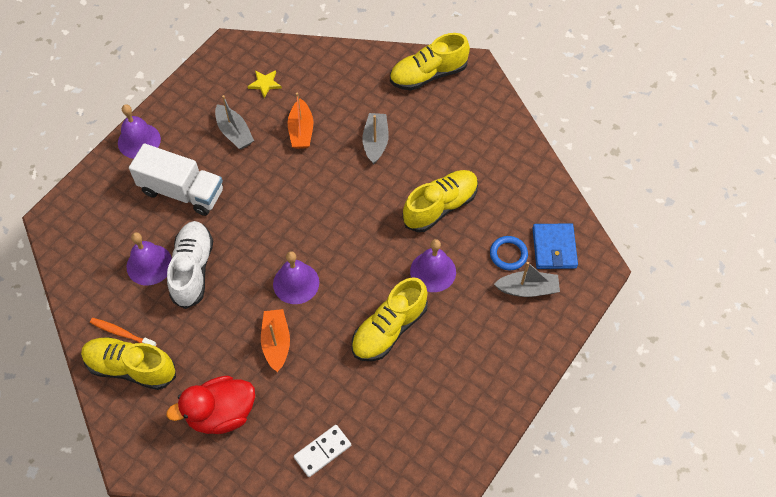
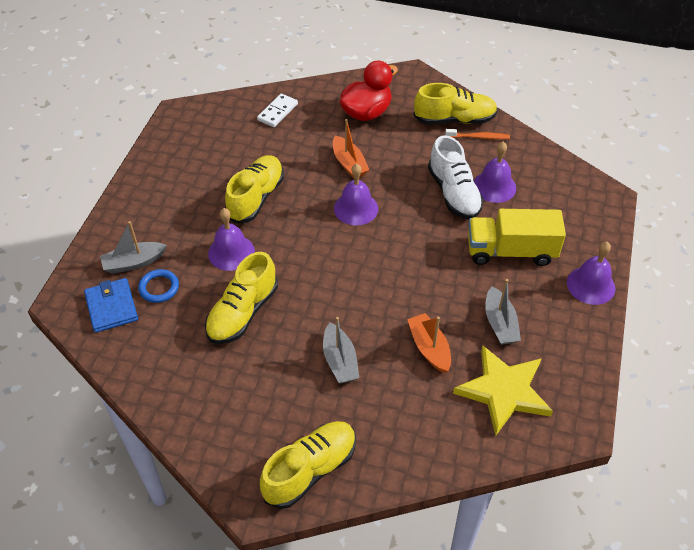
camera: 160 degrees right, 10 degrees down
(182, 191) = (510, 251): white truck -> yellow truck
(234, 133) = (500, 323): grey boat -> grey boat turned 135 degrees counterclockwise
(265, 84) = (504, 391): yellow star -> yellow star, size x2.27

